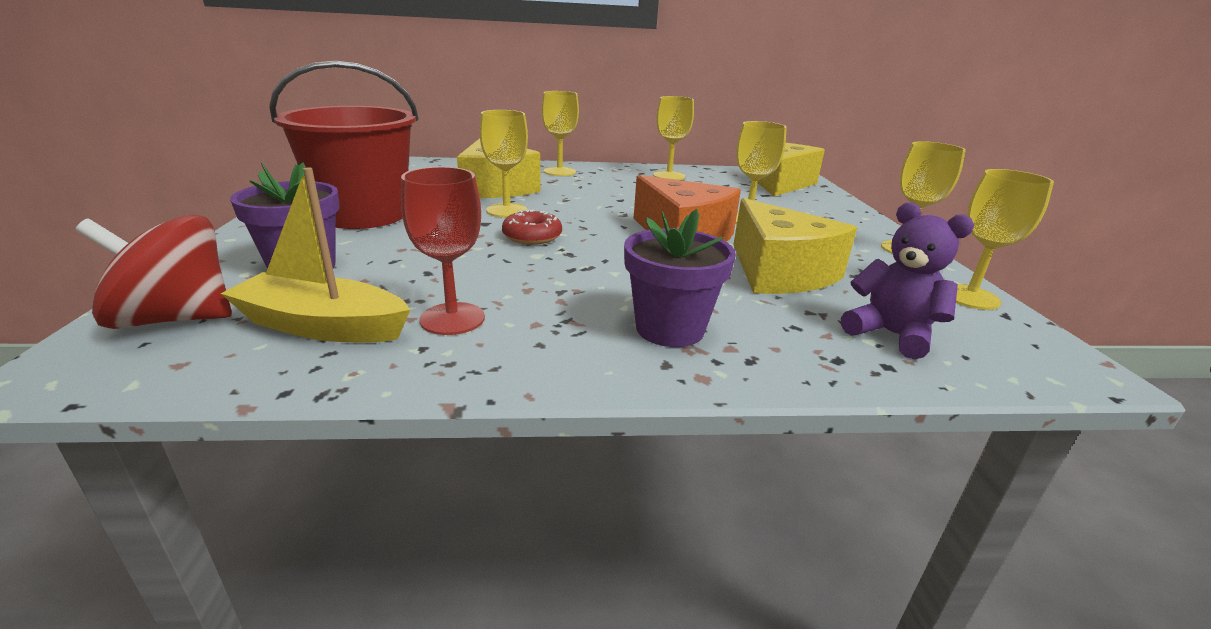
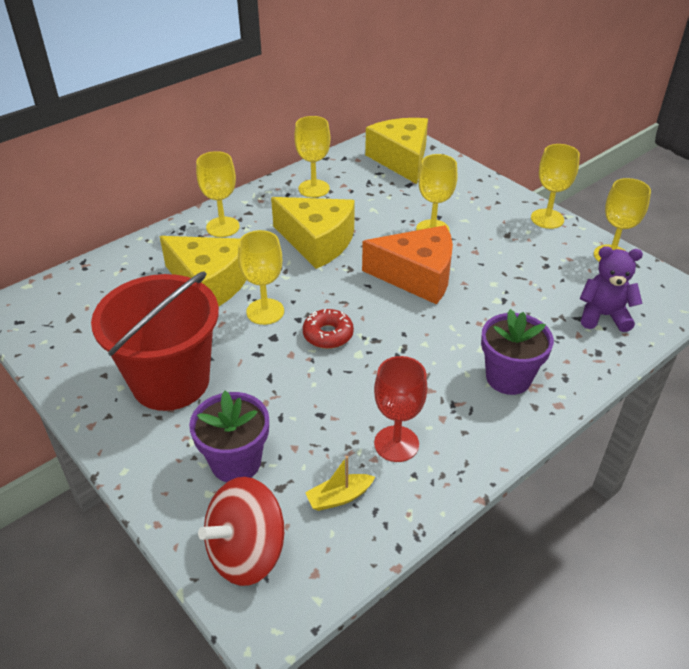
camera: 35 degrees left, 15 degrees up
(323, 326) = (339, 497): yellow boat -> yellow boat, size x0.53
(779, 272) = (507, 287): yellow cheese -> yellow cheese (317, 242)

